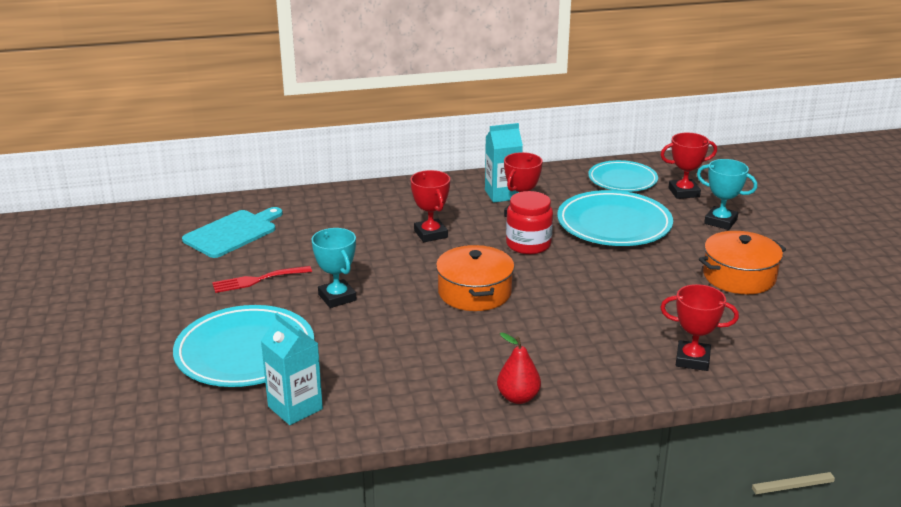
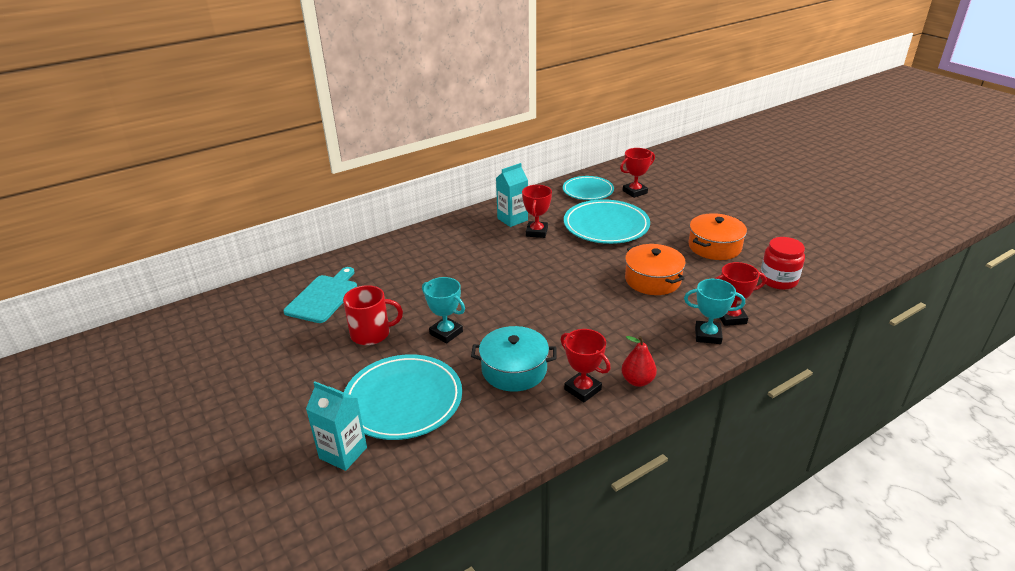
camera: 20 degrees left, 5 degrees up
(257, 280) = (371, 333): red fork -> red mug
(295, 408) = (477, 439): turquoise carton -> turquoise carton (343, 453)
(384, 352) = (514, 370): none -> turquoise pot
(430, 234) = (482, 262): red trophy -> red trophy (582, 389)
(474, 292) = (546, 302): orange pot -> orange pot (652, 280)
(528, 244) = (558, 255): red jar -> red jar (778, 280)
(720, 221) = (673, 208): turquoise trophy -> turquoise trophy (708, 335)

